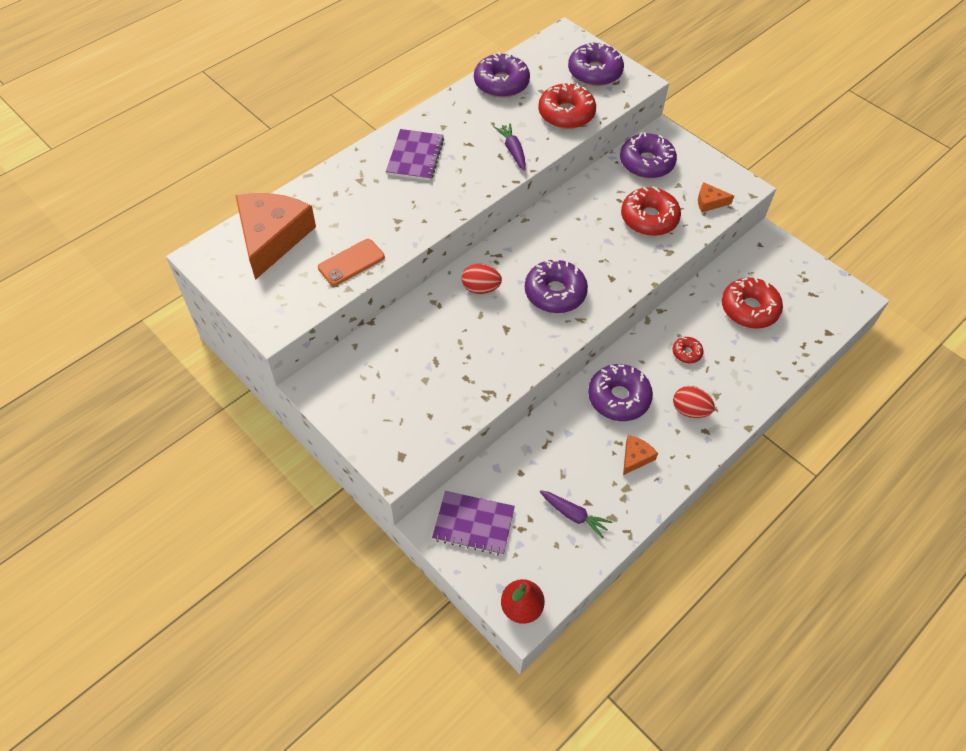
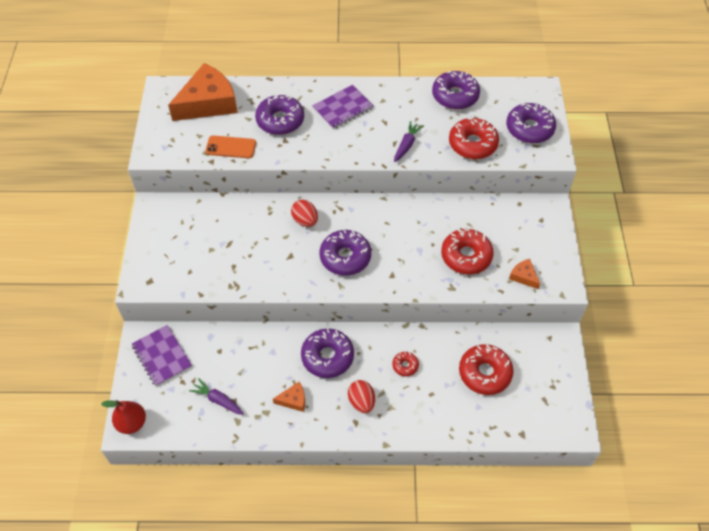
camera: 45 degrees right, 0 degrees up
(573, 515) = (218, 400): purple carrot -> purple carrot turned 135 degrees clockwise
(646, 163) = (512, 218): purple donut -> purple donut (280, 120)

